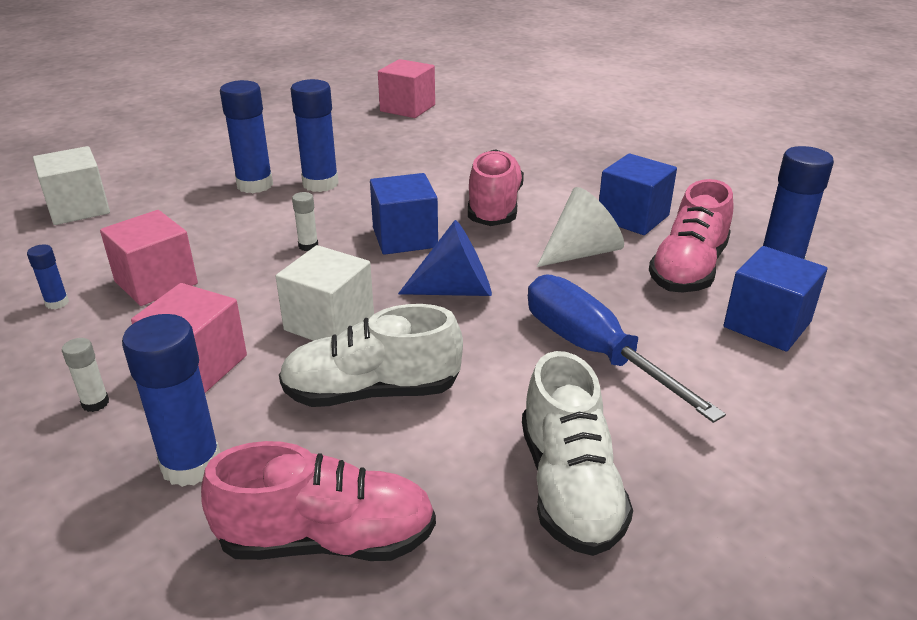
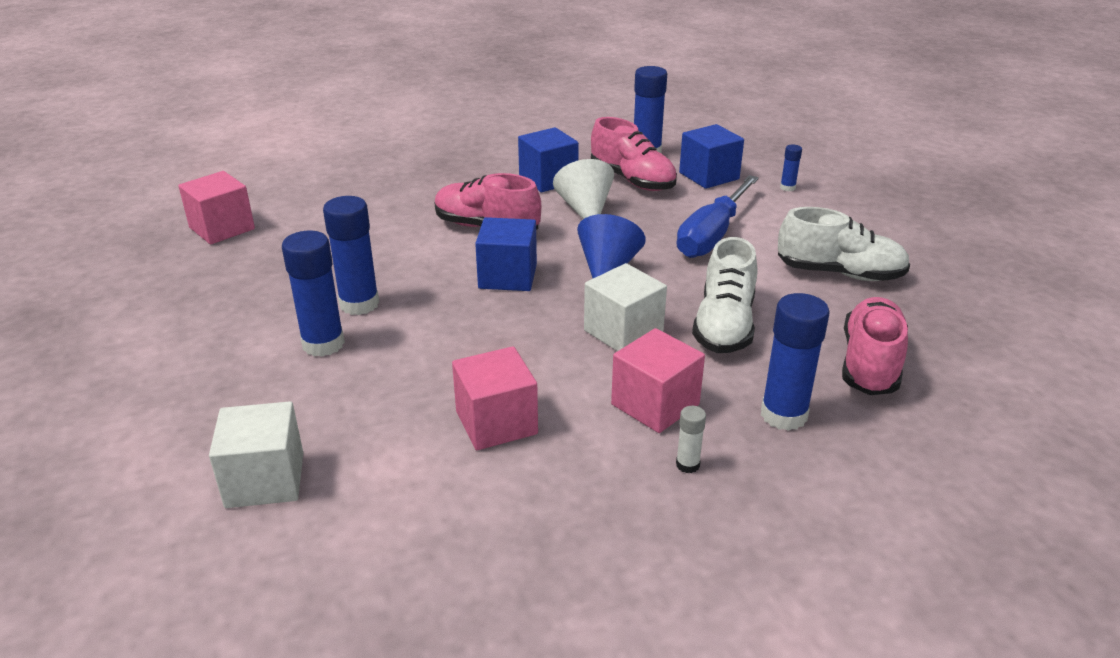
camera: 70 degrees left, 0 degrees up
(57, 303) = (496, 493): blue glue stick -> blue glue stick (787, 188)
(308, 246) = (486, 326): white glue stick -> none
(593, 352) = (712, 235): blue screwdriver -> blue screwdriver turned 45 degrees counterclockwise

